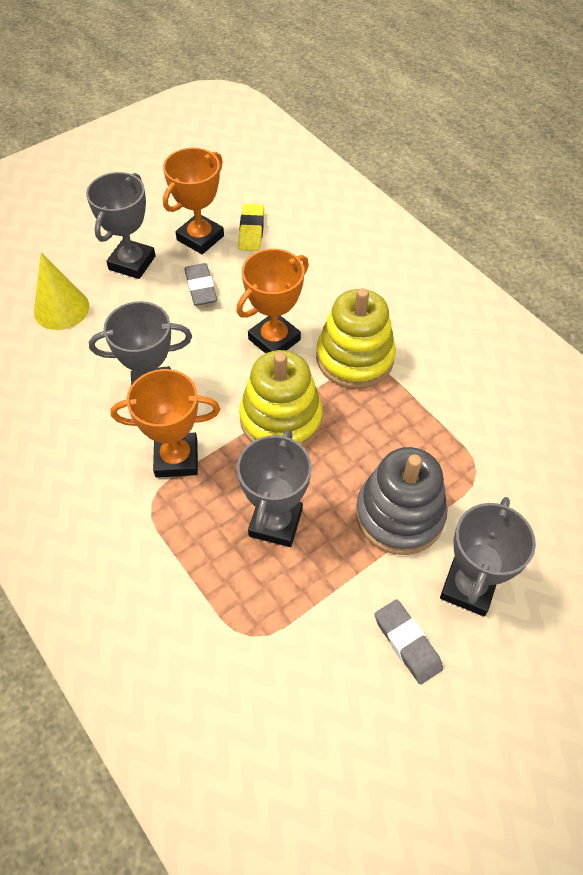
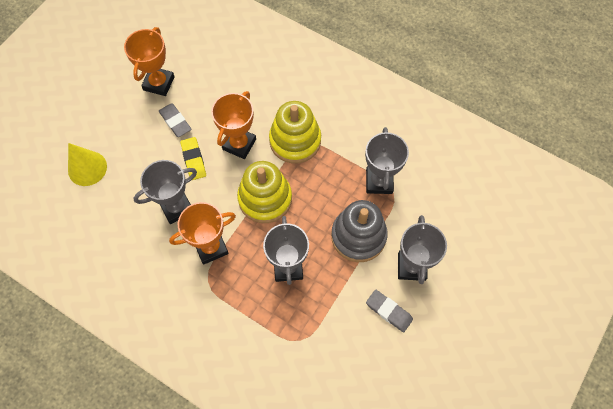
camera: 20 degrees left, 10 degrees up
(132, 263) = (120, 118): grey trophy -> grey trophy (379, 182)
(251, 230) = (191, 67): yellow eraser -> yellow eraser (193, 160)

